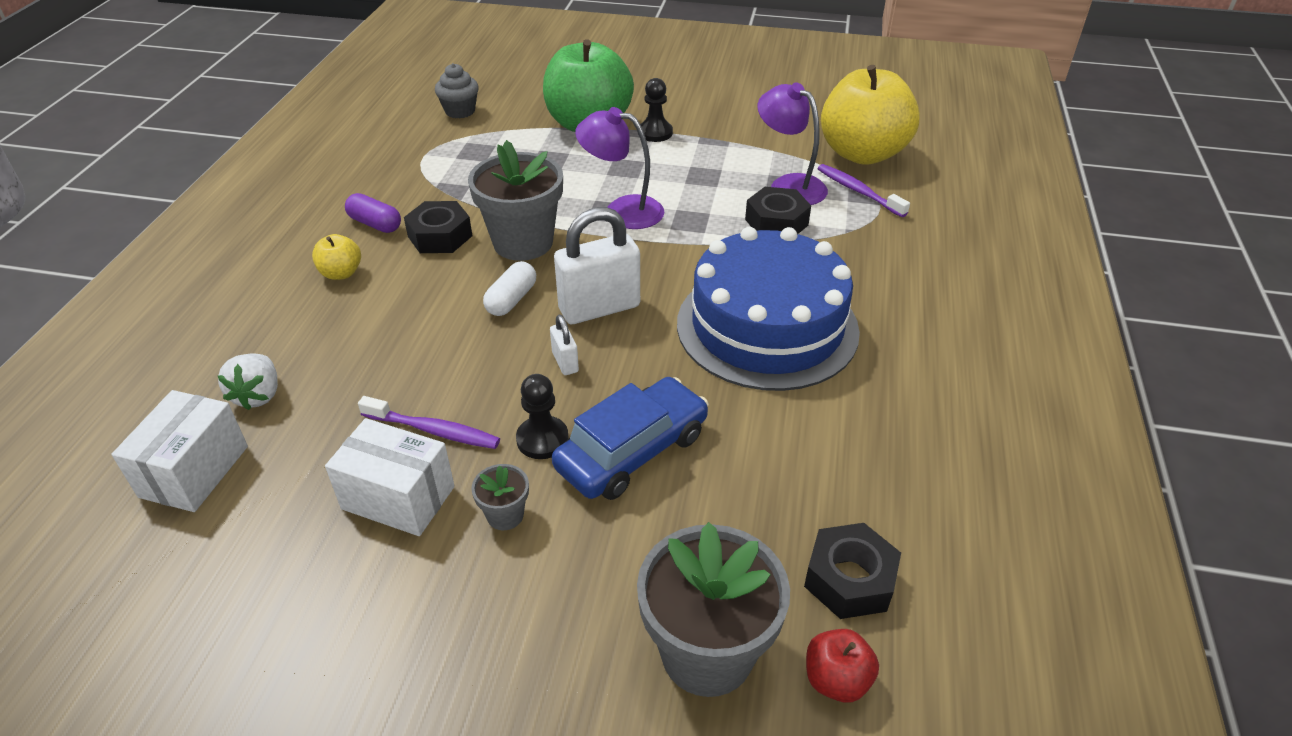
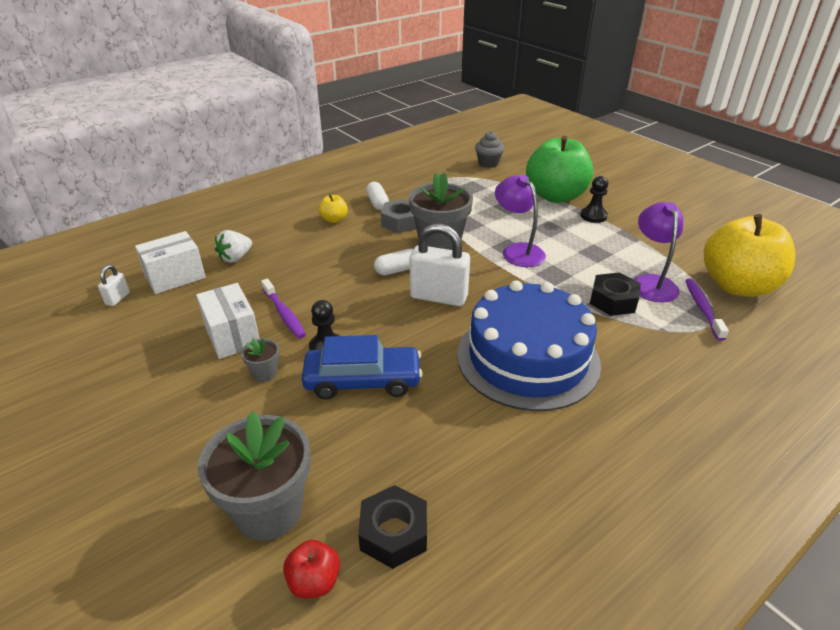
camera: 40 degrees right, 5 degrees down
(375, 224) = (377, 203): purple capsule -> white capsule
(440, 236) = (401, 222): black nut -> grey nut
(565, 362) = (385, 315): white padlock -> white padlock (118, 298)

